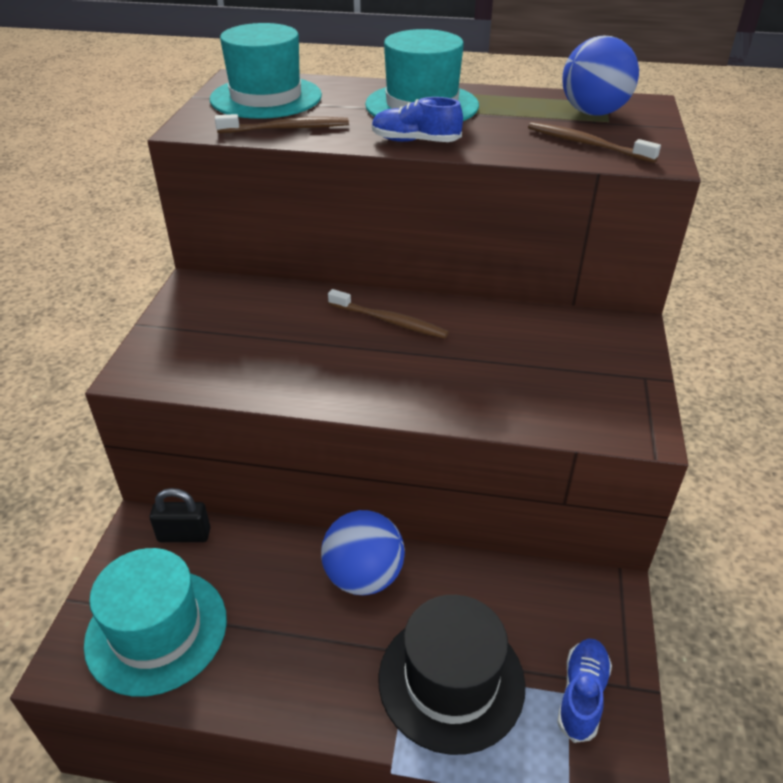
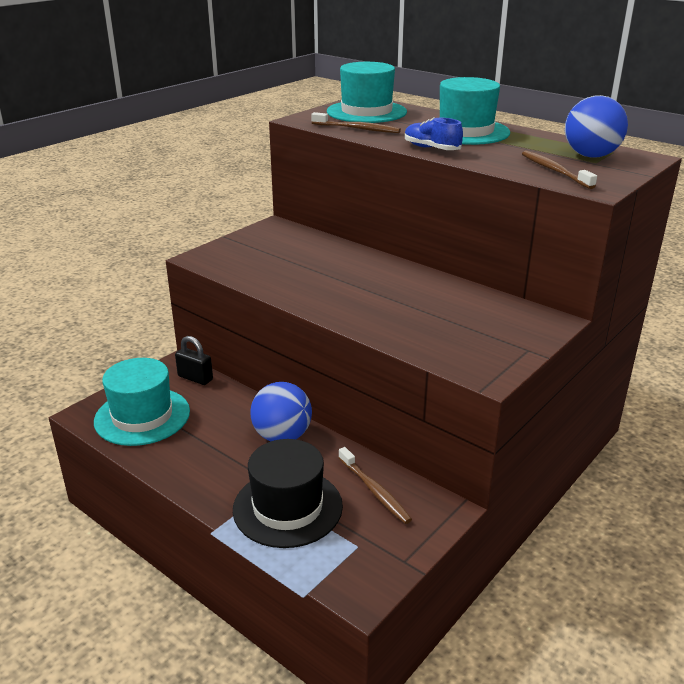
camera: 30 degrees right, 10 degrees down
(389, 321) = (377, 273): brown toothbrush -> brown toothbrush (374, 490)
(582, 695) = (366, 551): blue shoe -> none

